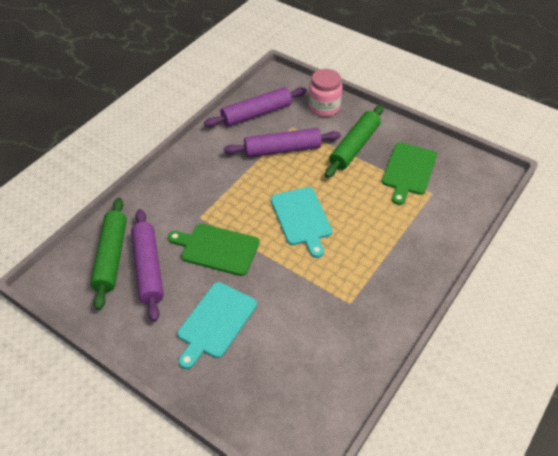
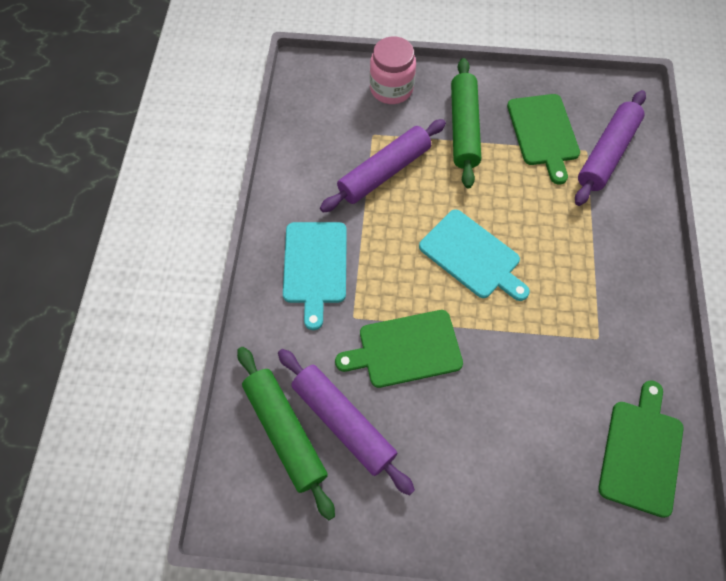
camera: 30 degrees left, 15 degrees up
(215, 322) = (474, 448): turquoise cutting board -> turquoise cutting board (315, 266)
(256, 113) = (317, 135): purple rolling pin -> purple rolling pin (606, 153)
(325, 383) = (641, 452): none -> green cutting board

